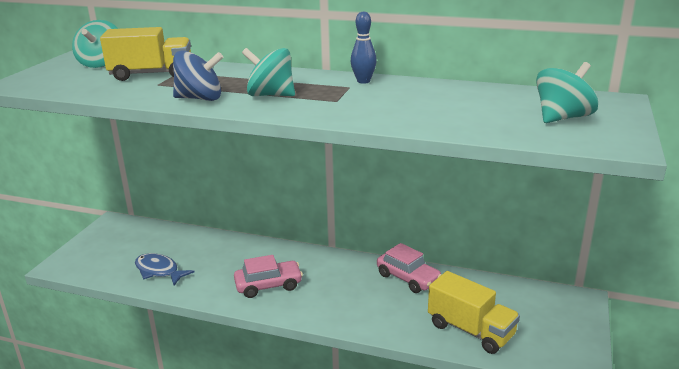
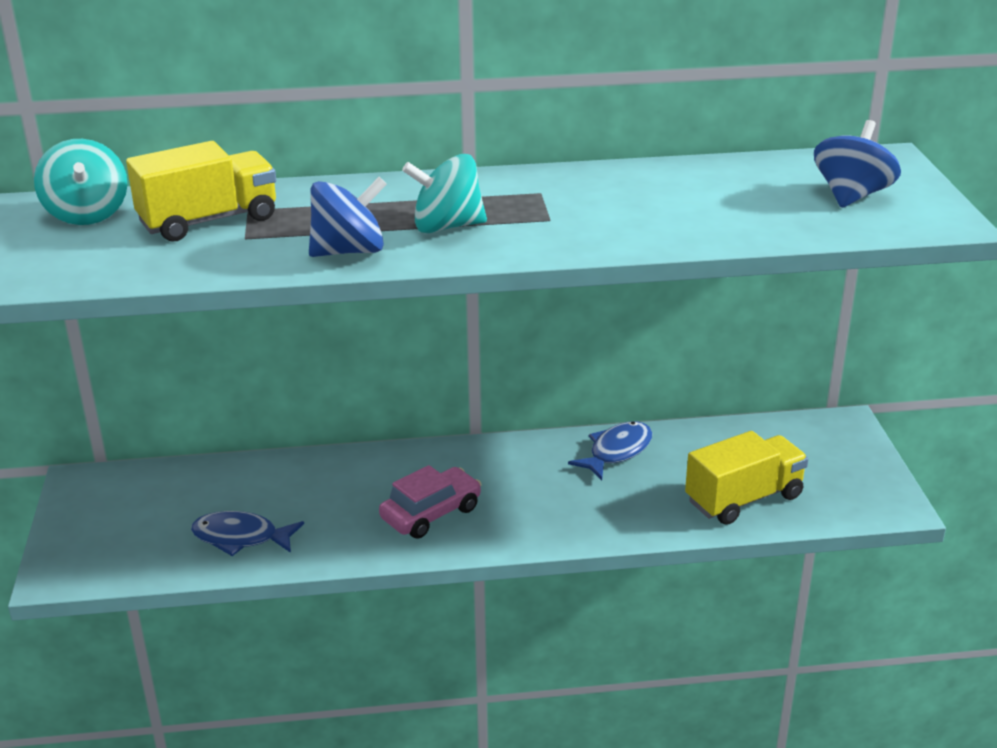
camera: 25 degrees left, 5 degrees up
(363, 81) = (549, 180): blue bowling pin -> none
(408, 278) = (617, 451): pink car -> blue fish
(470, 330) = (744, 499): yellow truck -> yellow truck turned 45 degrees counterclockwise
(562, 118) = (851, 196): turquoise spinning top -> blue spinning top

